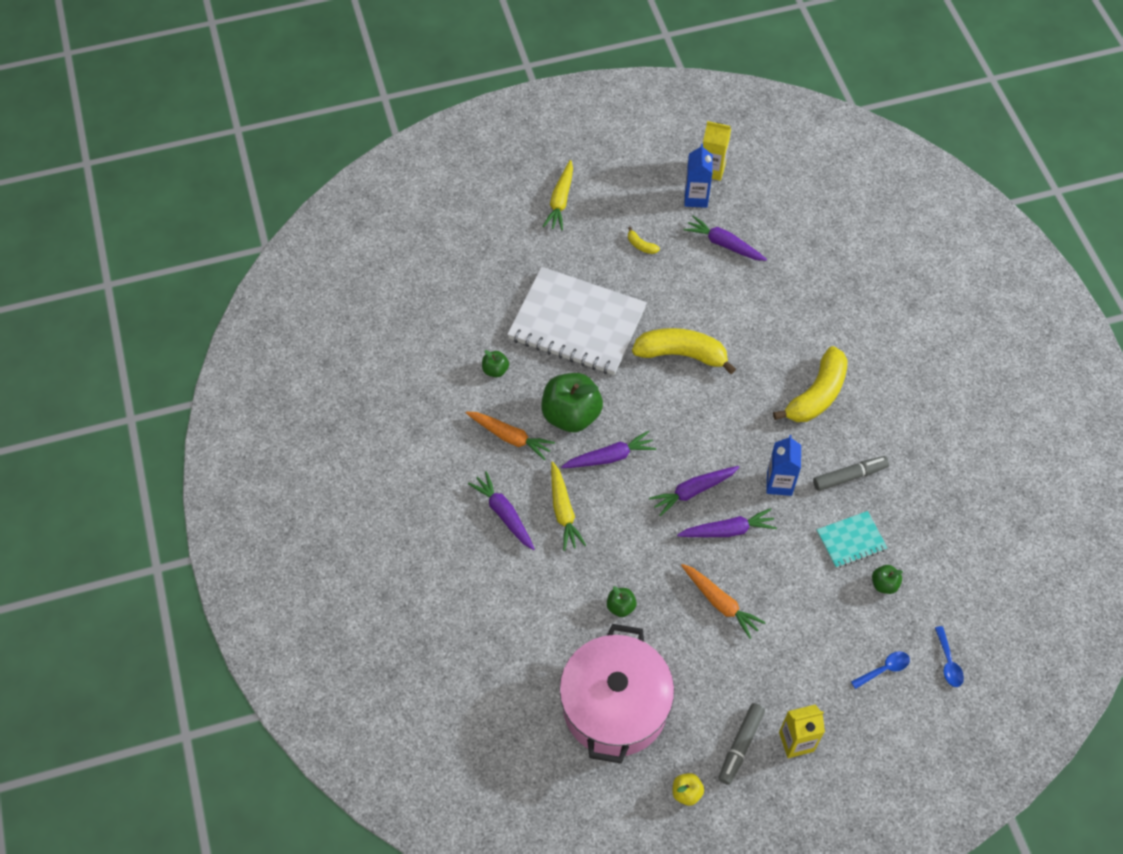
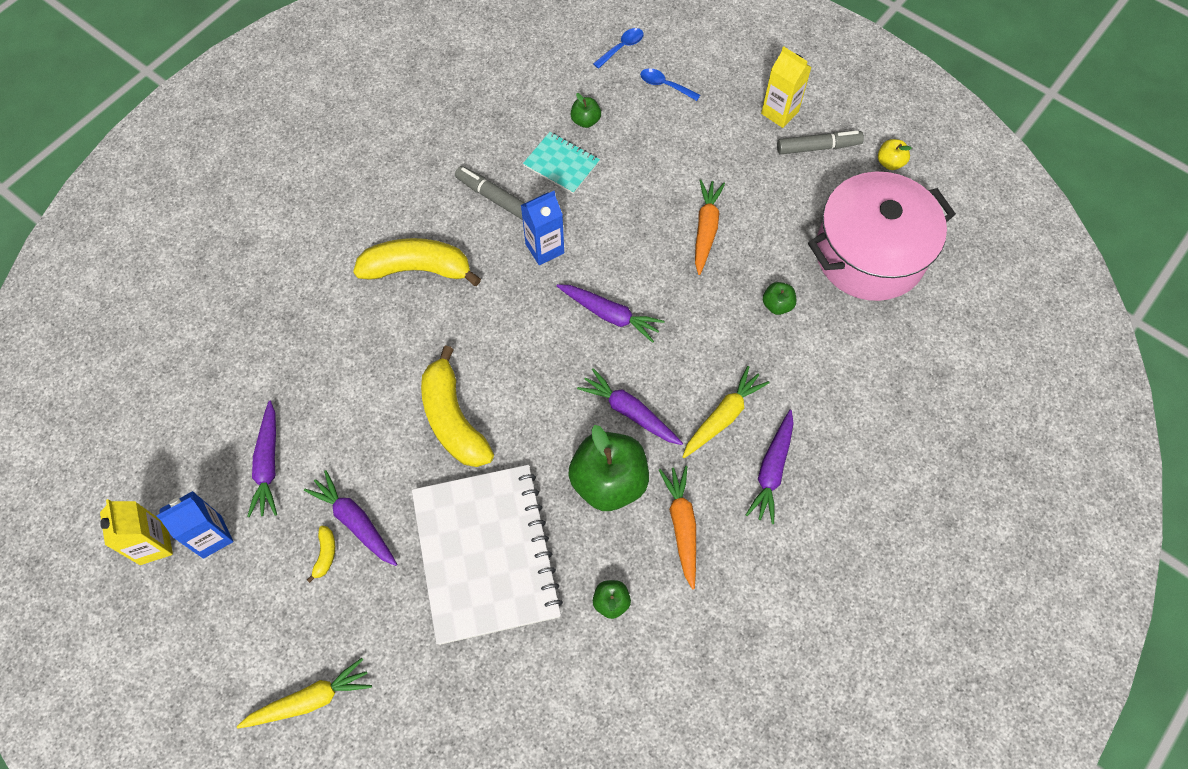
camera: 125 degrees left, 5 degrees up
(728, 530) = (628, 263): purple carrot -> purple carrot (355, 521)

